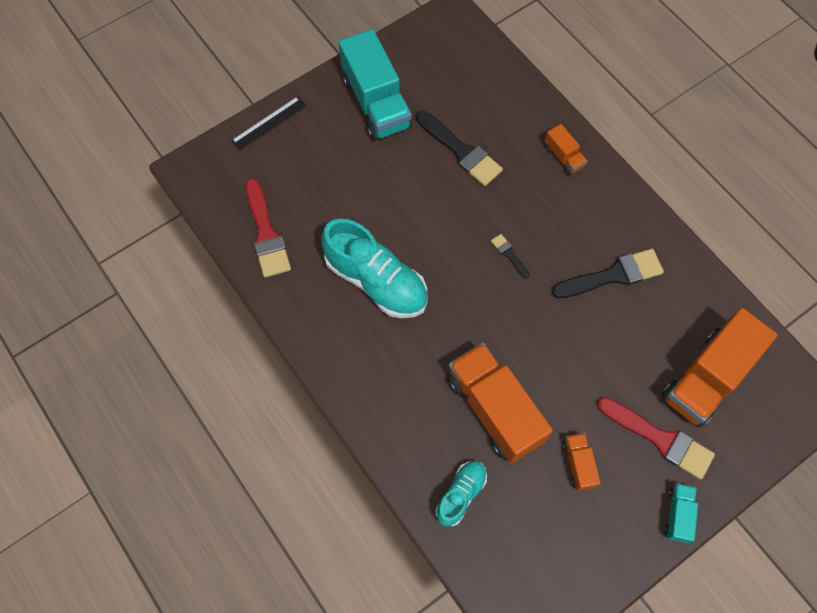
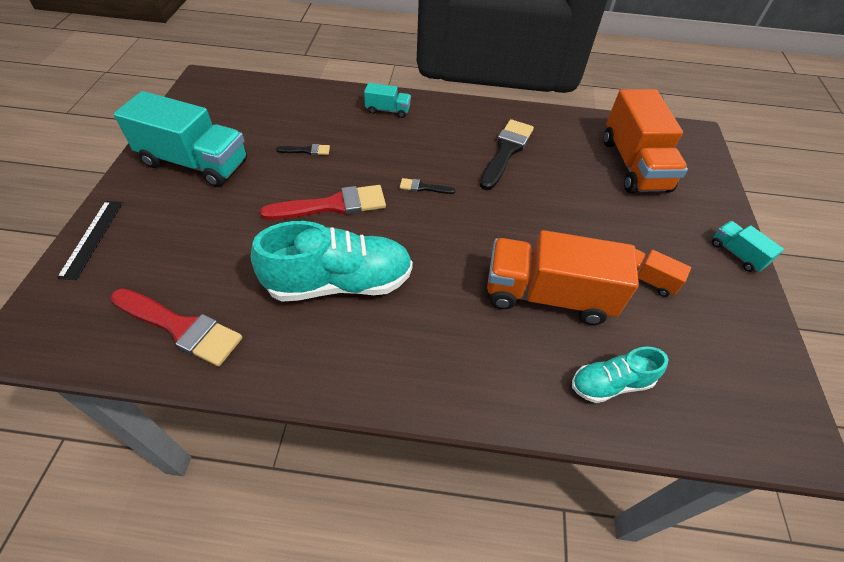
camera: 50 degrees left, 15 degrees down
(460, 151) = (306, 150): black brush -> black brush, size x0.48
(461, 494) = (610, 383): turquoise shoe -> turquoise shoe turned 90 degrees counterclockwise
(563, 157) = (387, 110): orange truck -> turquoise truck
(659, 439) = (662, 219): red brush -> red brush (332, 205)

